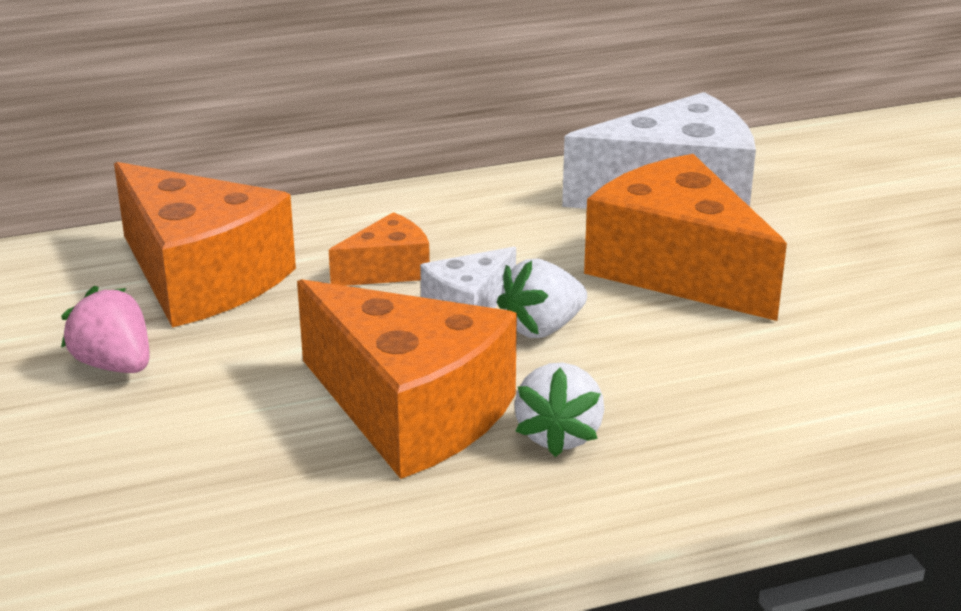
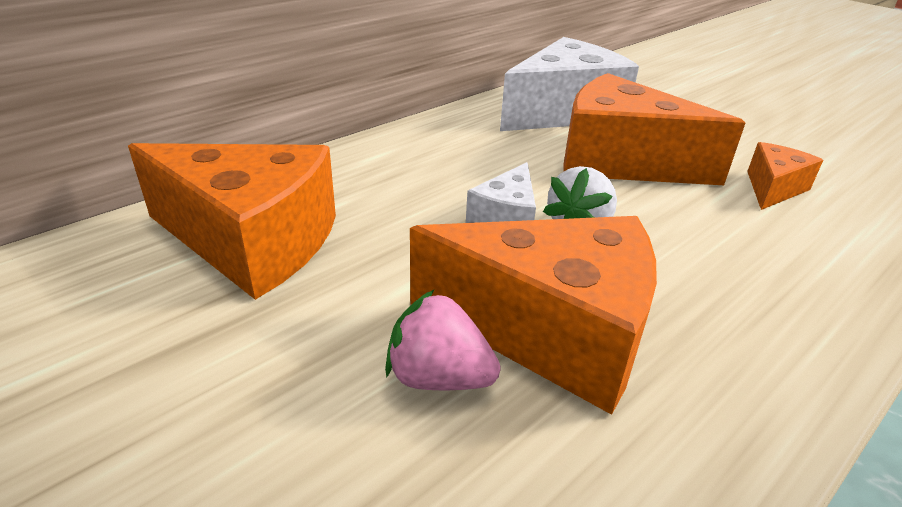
camera: 25 degrees left, 5 degrees up
(114, 365) = (216, 360): pink strawberry -> pink strawberry (439, 377)
(388, 270) = (415, 202): orange cheese -> orange cheese (773, 188)
(559, 435) = (692, 321): white strawberry -> none

